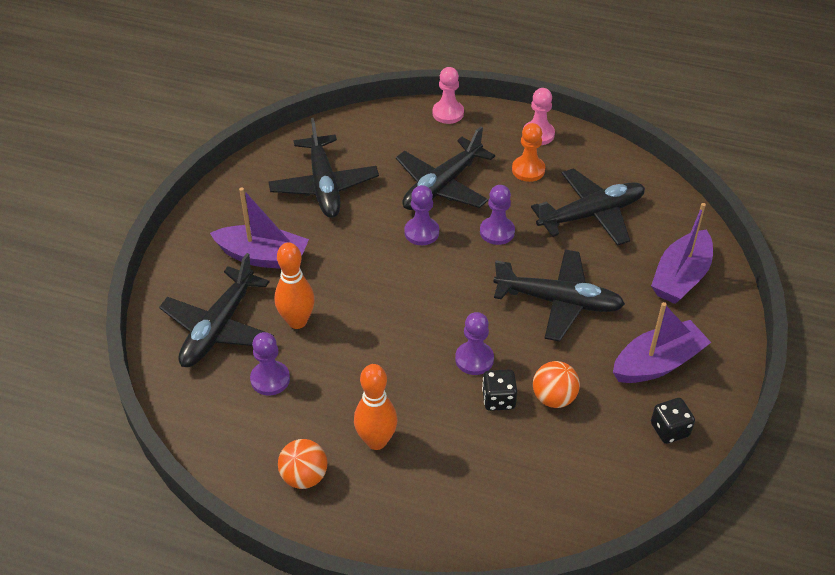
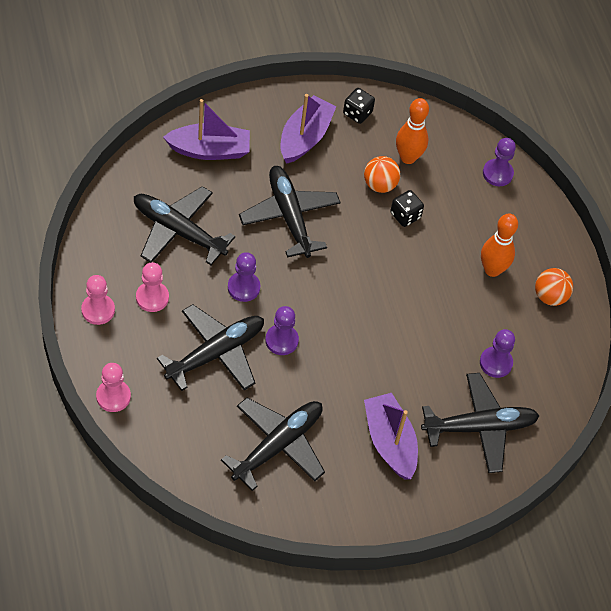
camera: 130 degrees left, 10 degrees up
(297, 321) = (433, 377): orange bowling pin -> orange bowling pin (408, 157)
(442, 186) = (216, 353): black plane -> black plane turned 45 degrees counterclockwise
(474, 359) = (382, 245): purple pawn -> purple pawn (497, 173)
(528, 170) = (152, 297): orange pawn -> pink pawn
(657, 363) = (305, 137): purple boat -> purple boat turned 90 degrees clockwise

